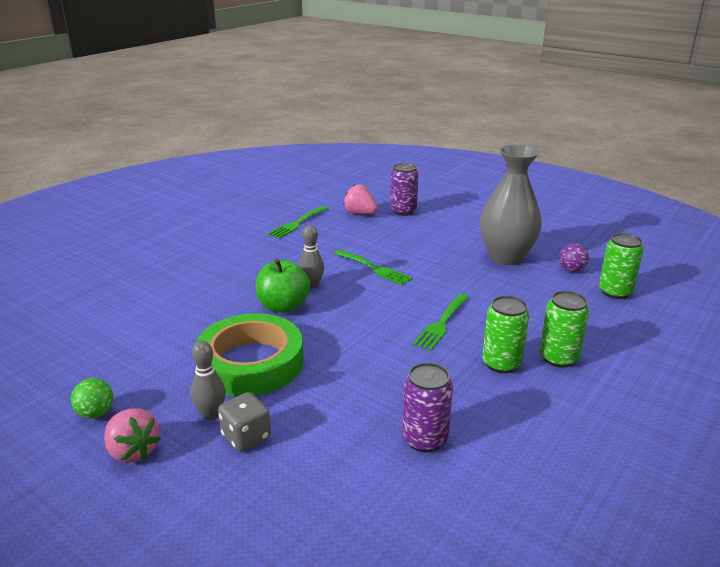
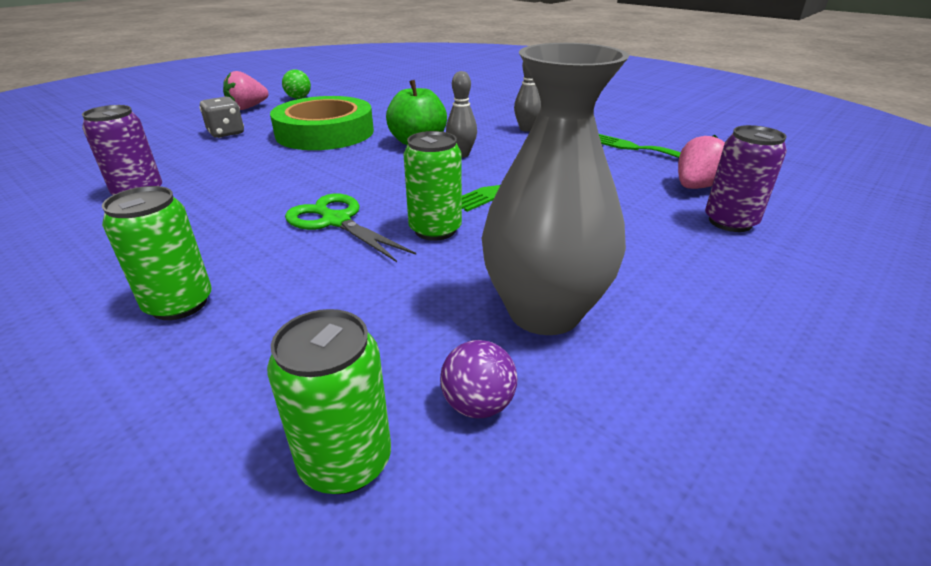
camera: 95 degrees right, 5 degrees up
(211, 414) = (266, 123): grey bowling pin -> grey bowling pin (526, 129)
(441, 323) = (336, 221): green fork -> green scissors
(501, 363) = (212, 252): green can -> green can (435, 230)

